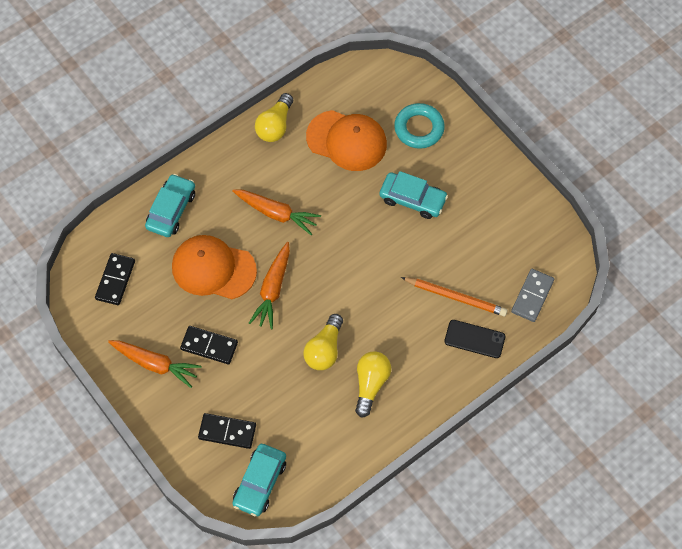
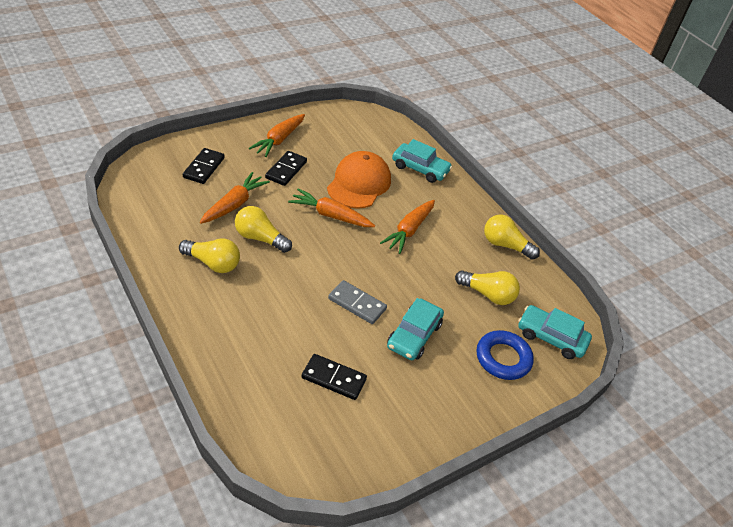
camera: 90 degrees right, 20 degrees down
(115, 280) = (359, 131): black domino -> black domino (334, 378)
(260, 483) = (149, 178): turquoise car -> turquoise car (551, 337)
(280, 385) = (234, 204): none -> orange carrot
(347, 141) = (488, 294): orange cap -> yellow light bulb
(419, 128) = (503, 358): turquoise ring -> blue ring
(455, 297) = (288, 349): orange pencil -> none
(474, 339) = (234, 356): black phone -> none
(532, 296) = (271, 424): grey domino -> grey domino (357, 304)

